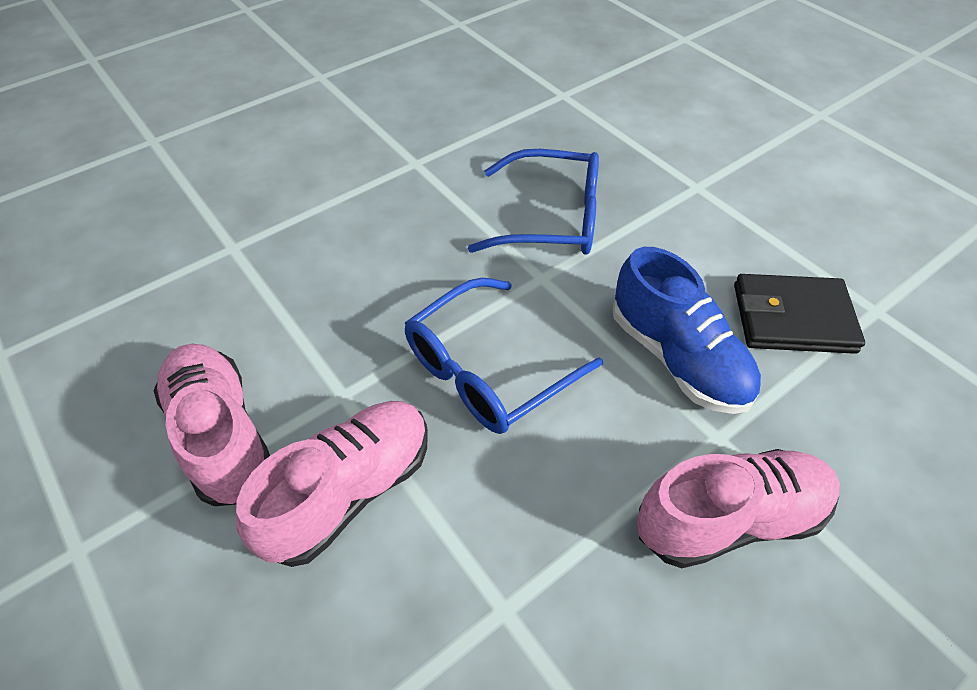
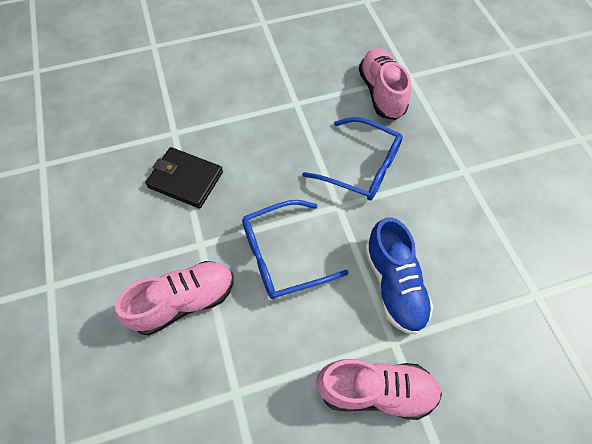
camera: 20 degrees right, 10 degrees up
(221, 434) = (133, 247): pink shoe -> pink shoe (381, 93)
(792, 318) = (478, 282): black wallet -> black wallet (185, 179)

